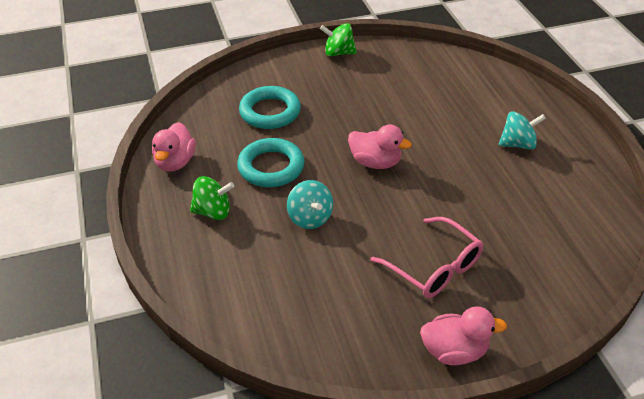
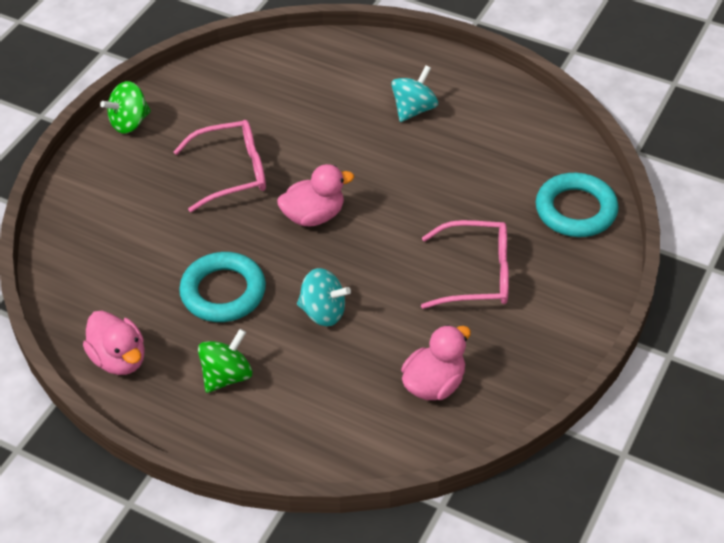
camera: 45 degrees left, 5 degrees up
(270, 112) = (144, 237): turquoise ring -> turquoise ring (575, 210)
(359, 110) = (232, 172): none -> pink glasses
(454, 351) = (568, 330): pink duck -> pink duck (434, 384)

